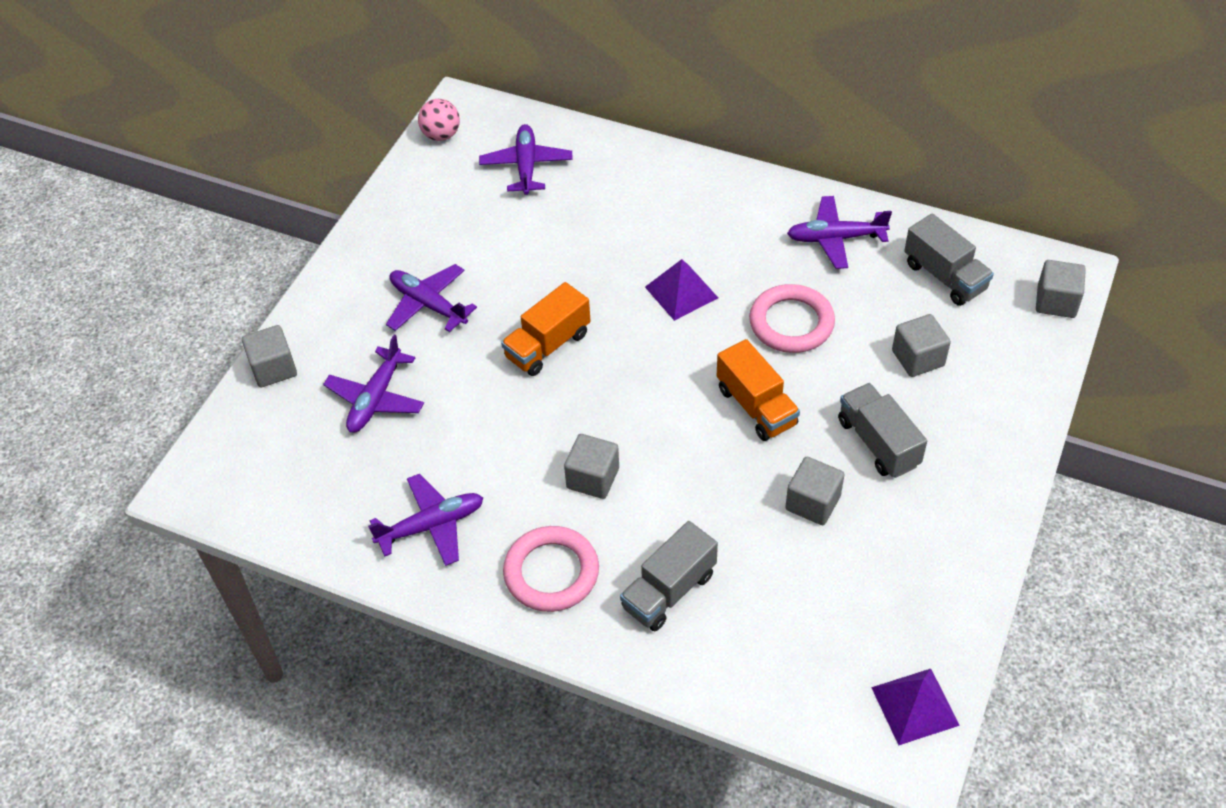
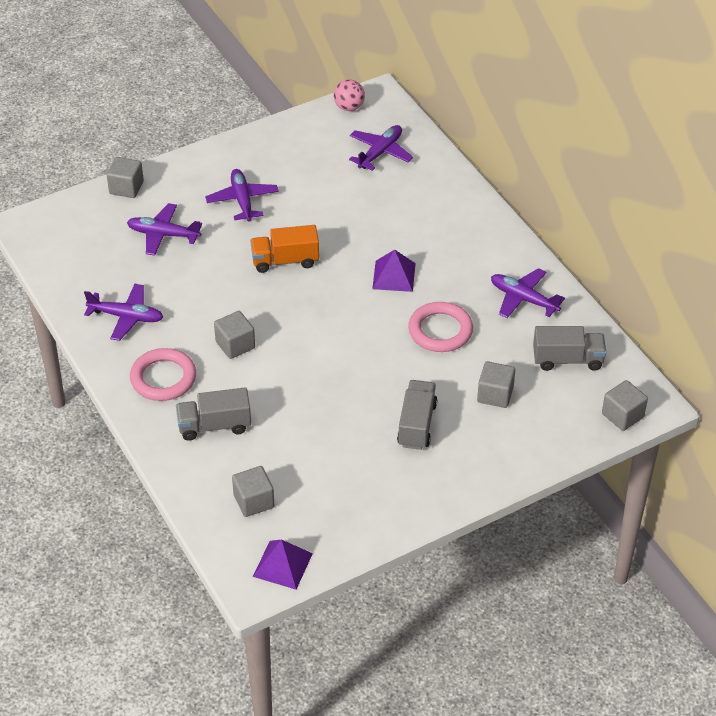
camera: 35 degrees right, 5 degrees down
(376, 399) = (163, 235): purple plane -> purple plane turned 45 degrees clockwise
(756, 406) = (367, 363): orange truck -> none
(813, 503) = (342, 432): grey cube -> grey cube (254, 501)
(944, 276) = (567, 360): grey truck -> grey truck turned 90 degrees counterclockwise

